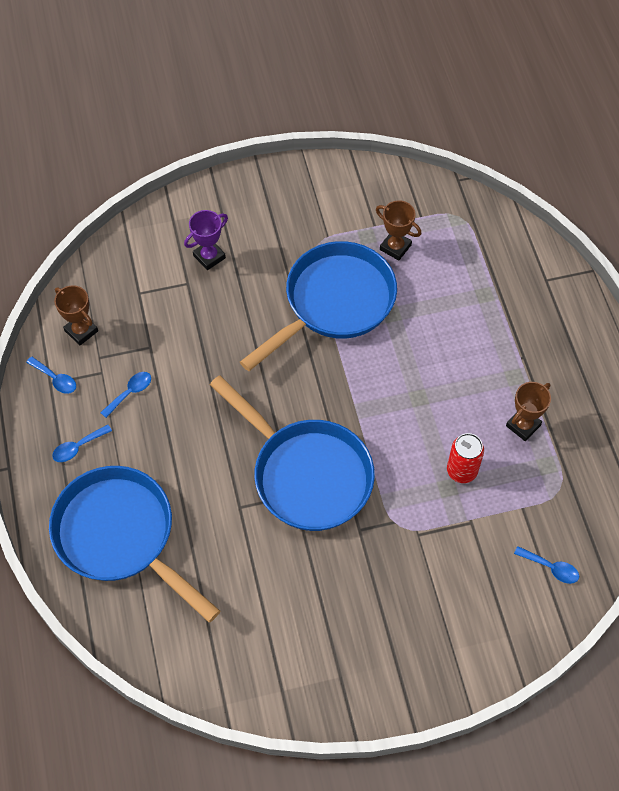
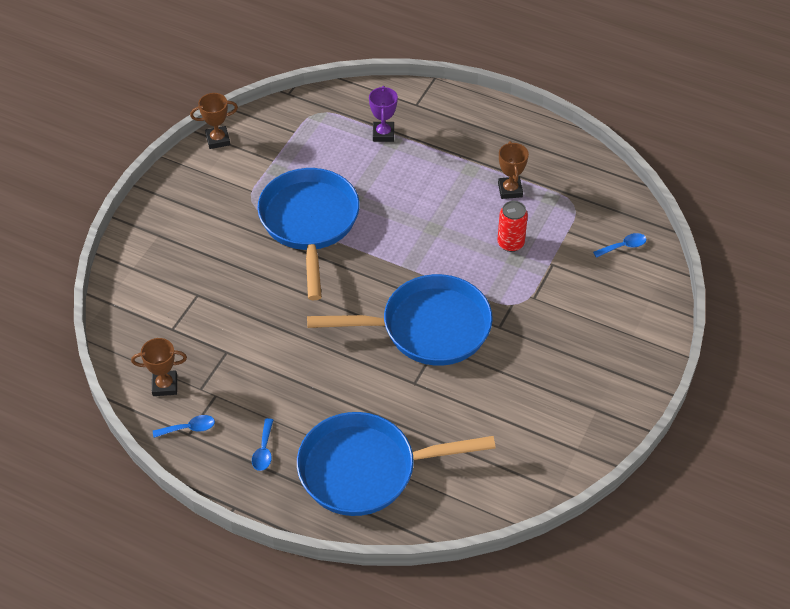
camera: 50 degrees left, 10 degrees down
(130, 393) = (252, 388): blue spoon -> none
(209, 257) = (190, 267): purple trophy -> purple trophy (383, 134)
(395, 247) = (303, 161): brown trophy -> brown trophy (218, 140)

